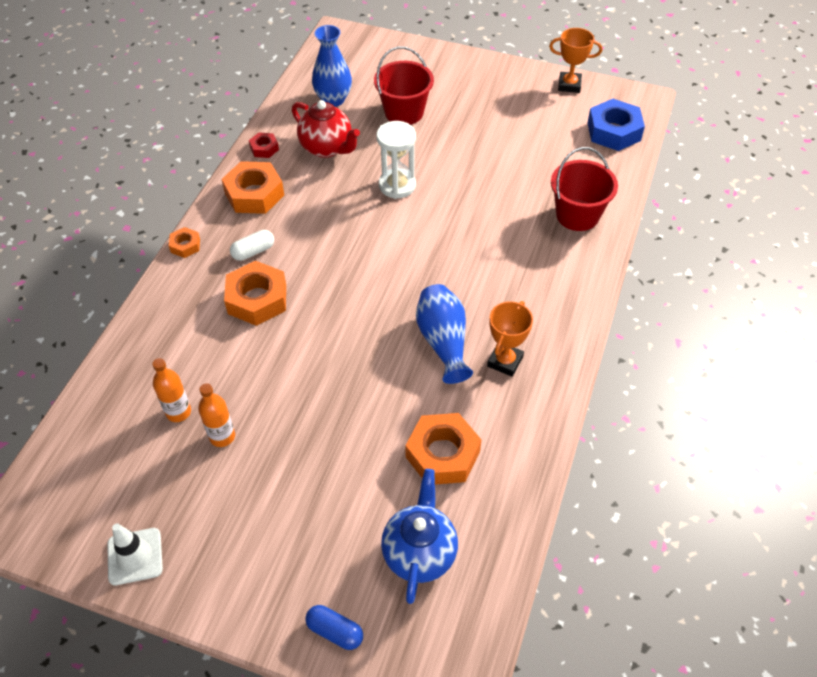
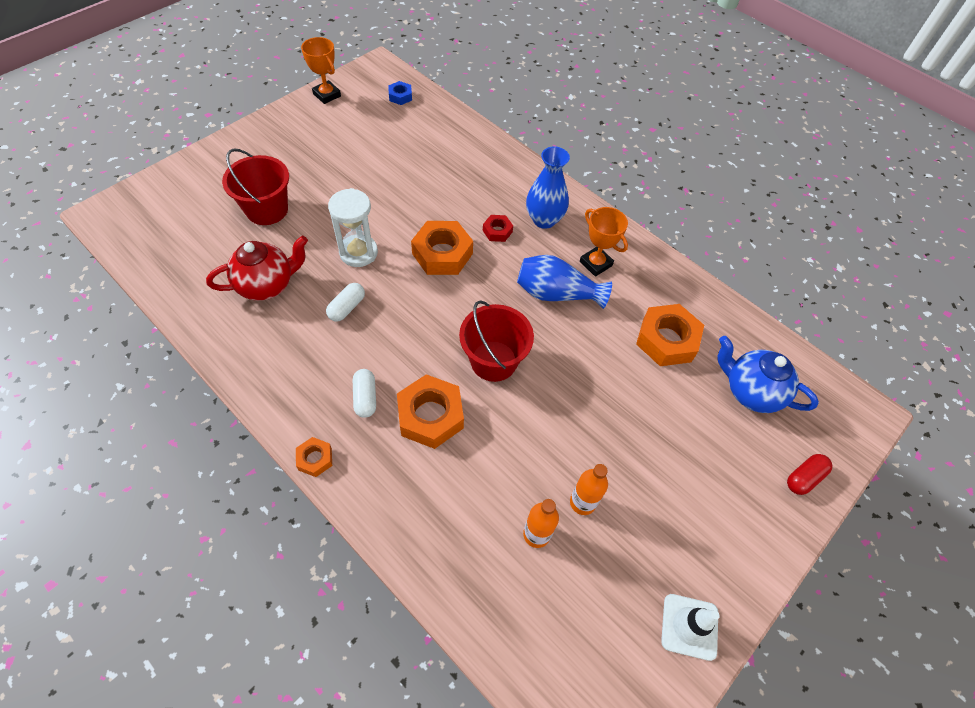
camera: 70 degrees left, 5 degrees up
(254, 194) = (284, 369): orange nut -> orange nut (442, 254)
(264, 148) = (224, 337): red nut -> red nut (497, 231)
(333, 99) = (201, 254): blue vase -> blue vase (544, 220)
(334, 203) = (347, 307): none -> white capsule
(335, 631) = (804, 478): blue capsule -> red capsule
(569, 85) = (327, 95): orange trophy -> orange trophy turned 75 degrees counterclockwise
(577, 215) = (474, 156): red bucket -> red bucket (493, 361)
(614, 131) = (400, 96): blue nut -> blue nut, size x0.51

